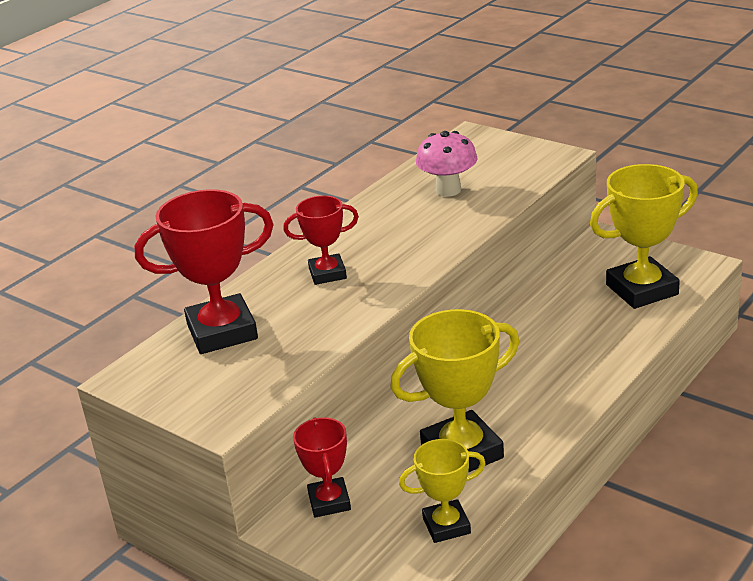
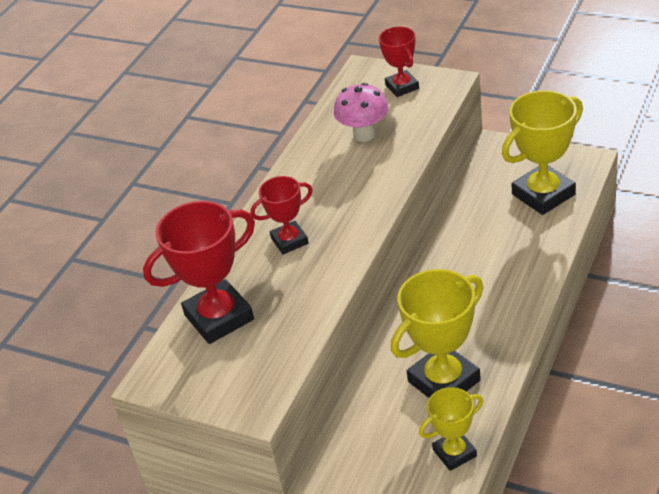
camera: 10 degrees left, 10 degrees up
(329, 502) = (349, 449): red trophy -> red trophy (402, 87)

